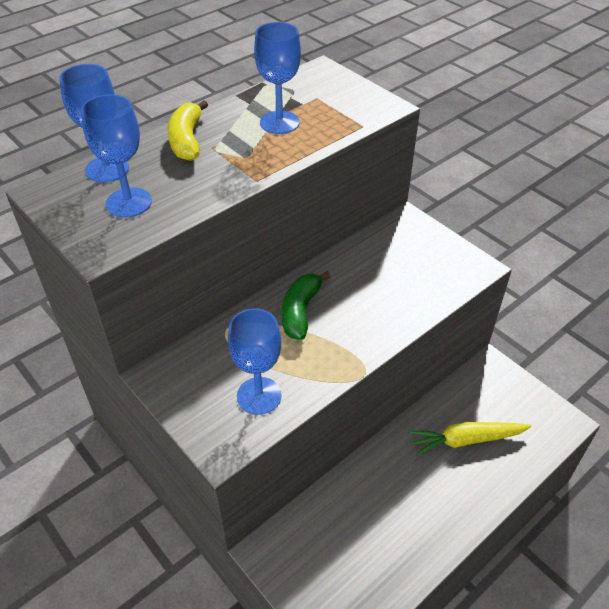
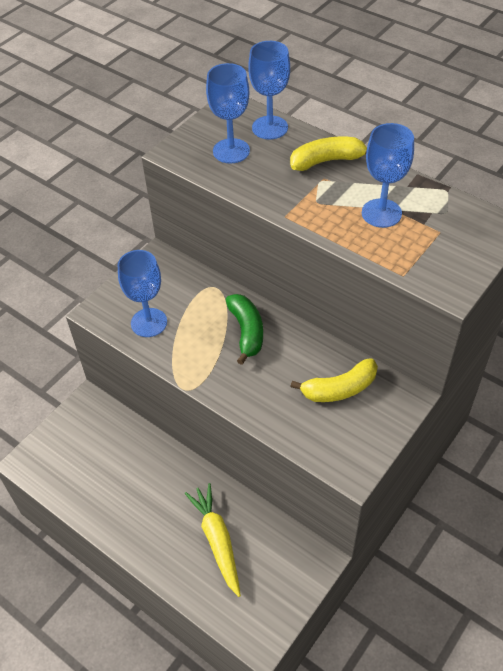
camera: 80 degrees right, 5 degrees up
(301, 311) = (246, 332): green banana -> green banana turned 75 degrees clockwise
(389, 258) = (339, 389): none -> yellow banana

